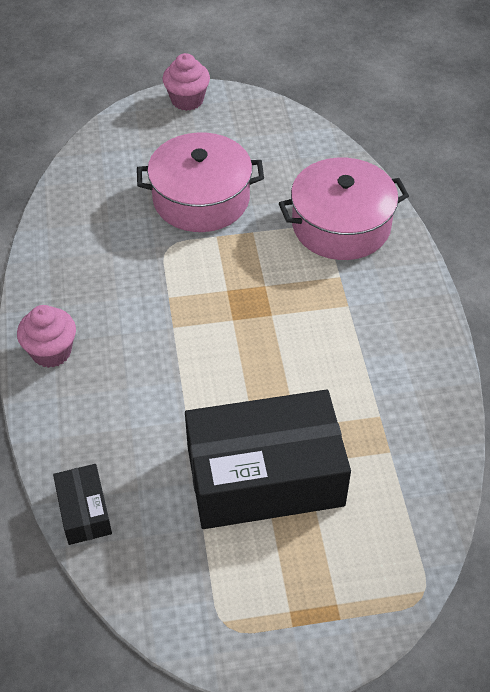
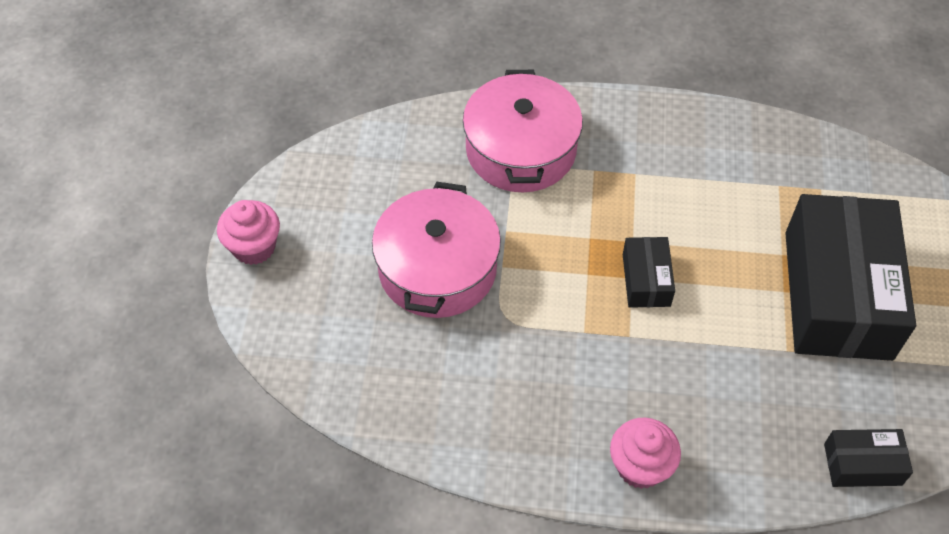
camera: 75 degrees left, 5 degrees up
(233, 330) = (646, 280): none -> black box

